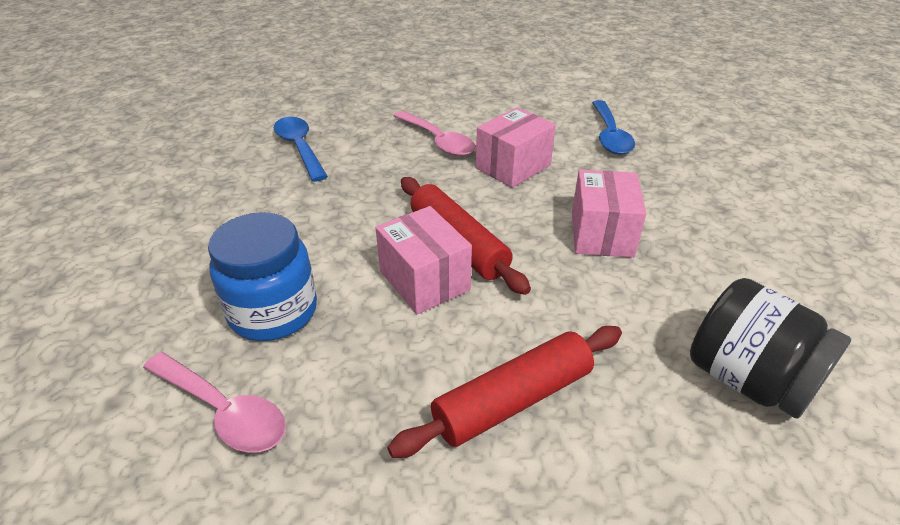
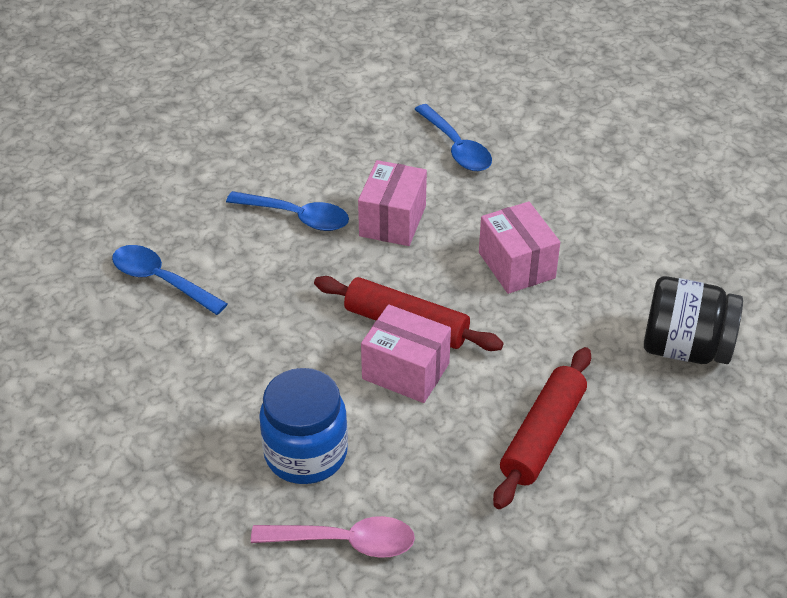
camera: 30 degrees left, 5 degrees up
(438, 141) = (297, 217): pink spoon -> blue spoon

